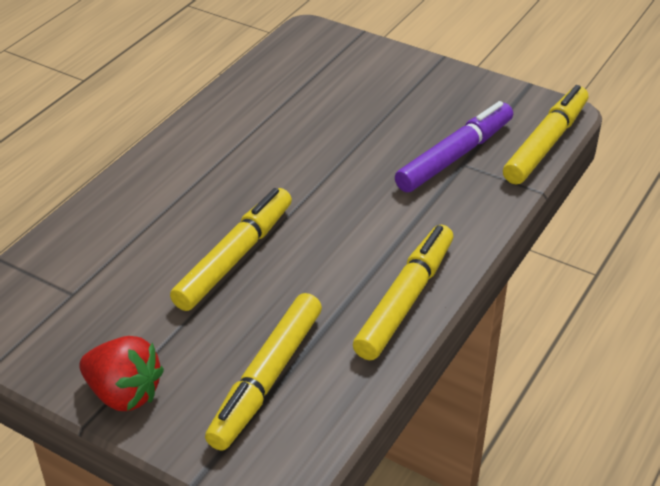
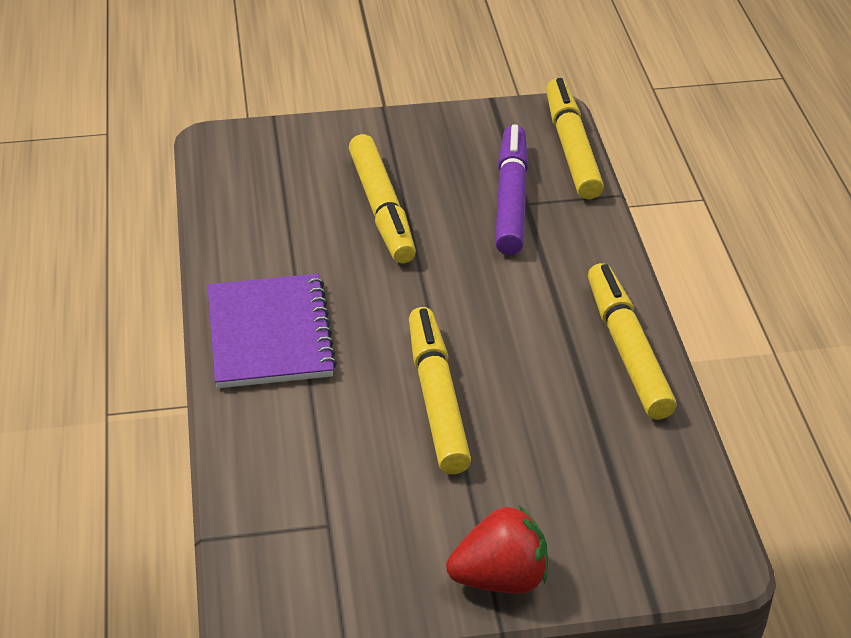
camera: 40 degrees left, 0 degrees up
(188, 161) = (270, 334): none -> purple notebook
(266, 379) = (602, 486): yellow marker -> yellow marker (382, 209)

